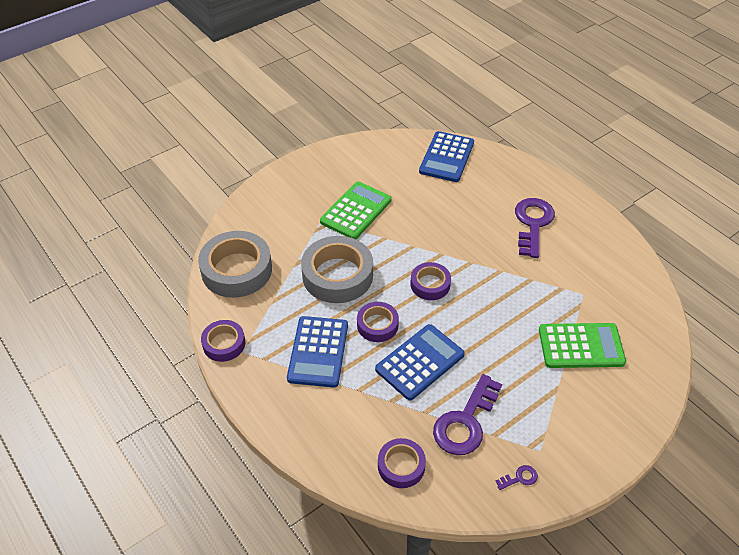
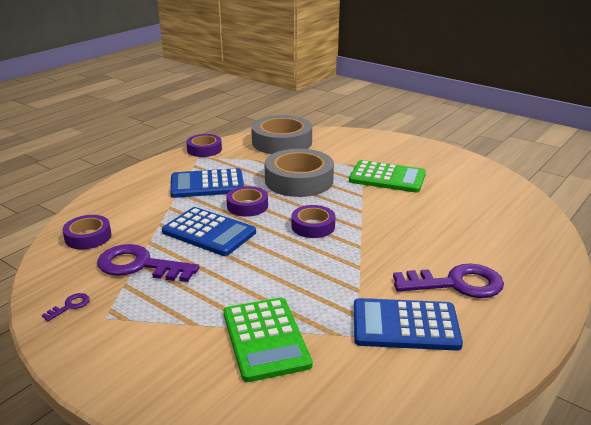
camera: 75 degrees right, 20 degrees down
(446, 157) = (516, 214): blue calculator -> blue calculator (405, 325)
(520, 478) = (70, 306): purple key -> purple key turned 105 degrees counterclockwise

